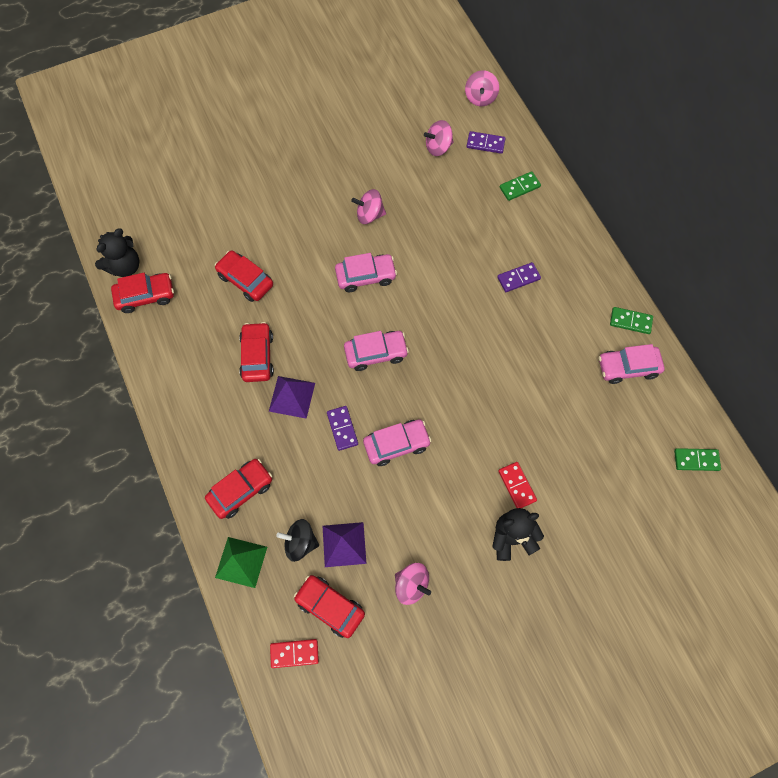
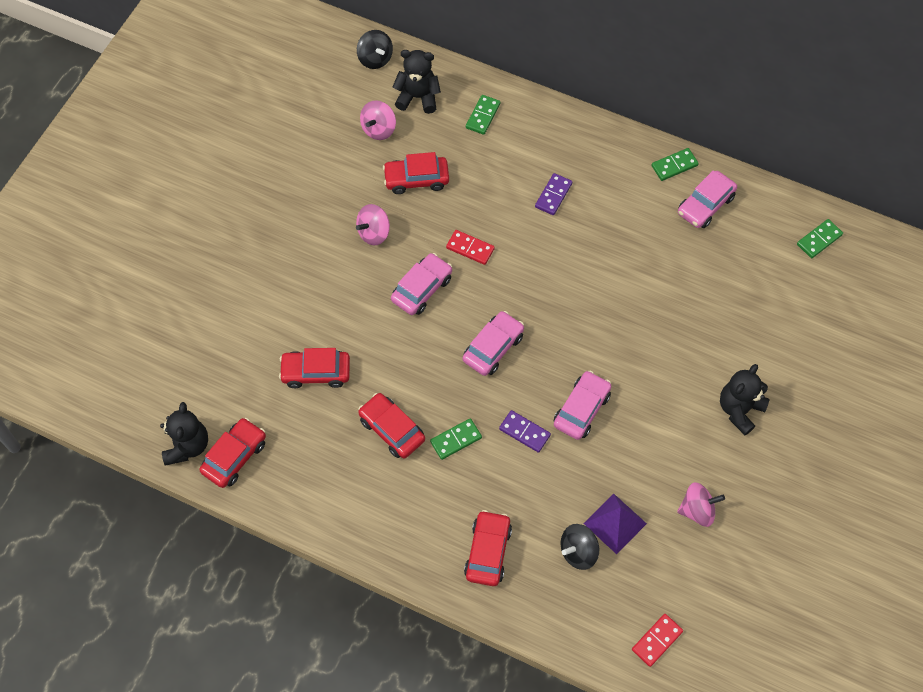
camera: 40 degrees left, 5 degrees down
(241, 562) = (544, 608): green pyramid -> none
(292, 397) = (456, 440): purple pyramid -> green domino
(330, 607) = (650, 581): red car -> red car (416, 179)
(480, 98) = (375, 59): pink spinning top -> black spinning top
(485, 143) = (418, 97): purple domino -> black teddy bear
(517, 486) = (706, 366): red domino -> red domino (470, 248)

